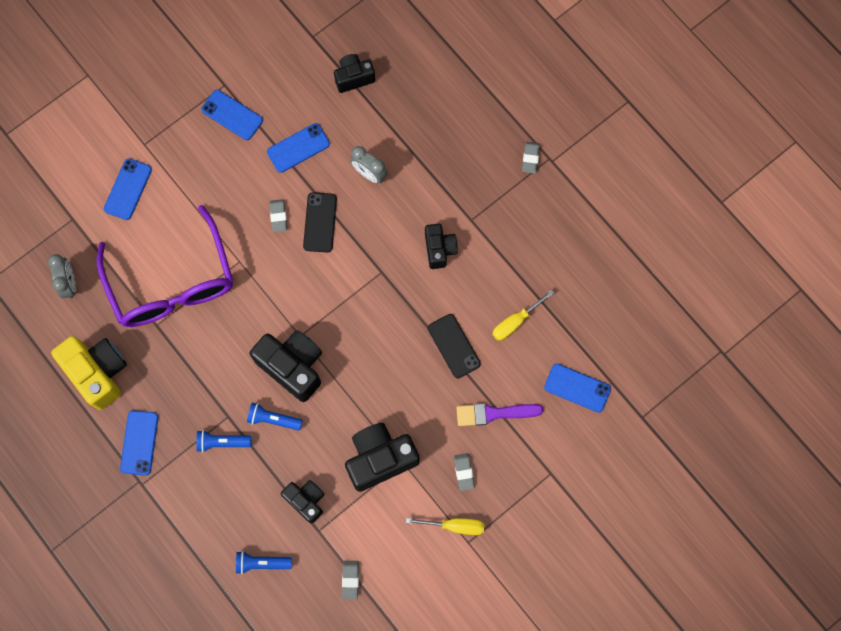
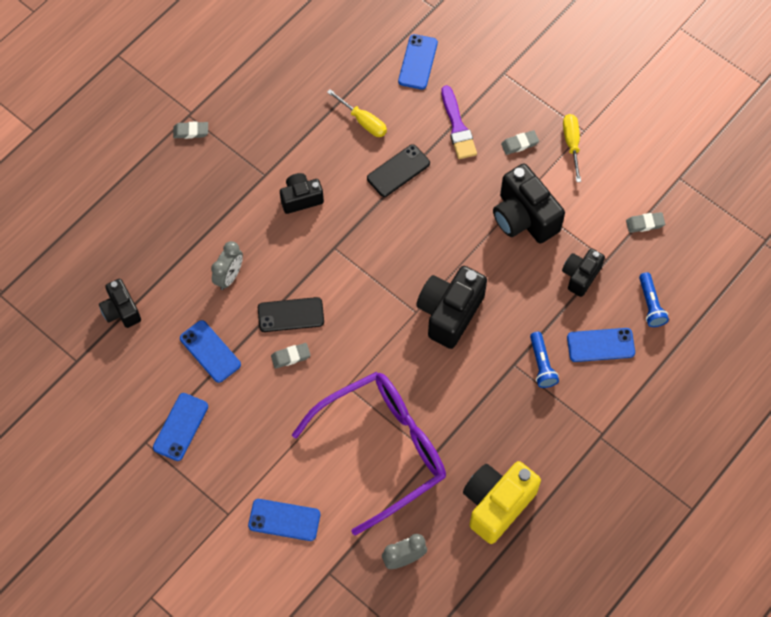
camera: 100 degrees left, 10 degrees down
(139, 442) = (561, 445): blue phone -> blue phone (600, 345)
(273, 419) = (507, 321): blue flashlight -> none

